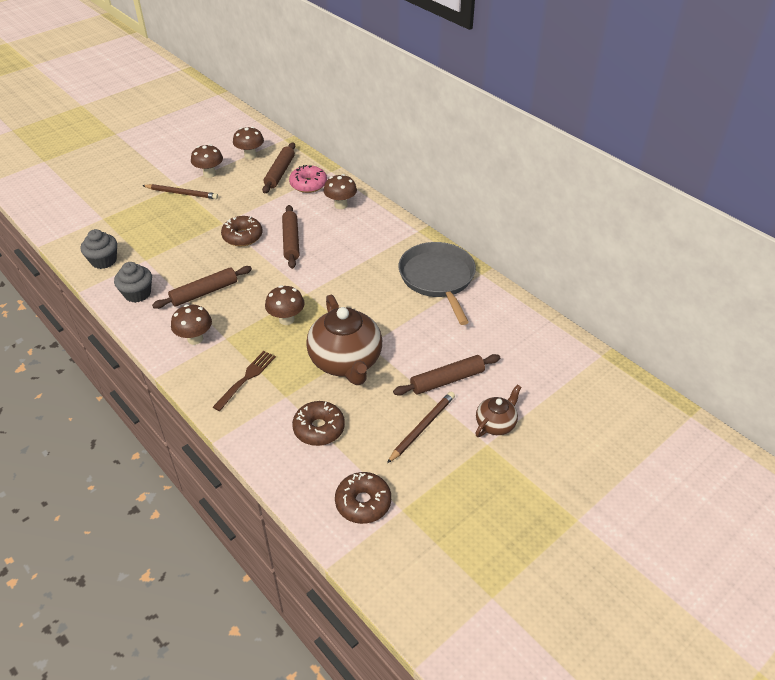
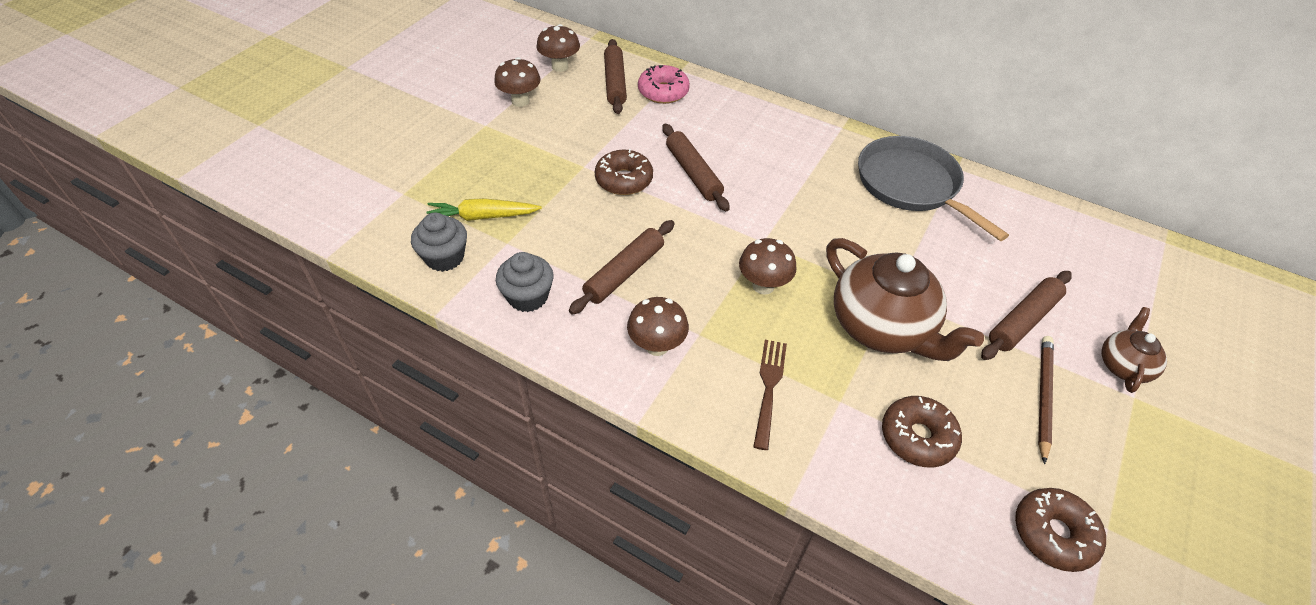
camera: 20 degrees left, 5 degrees up
(140, 241) = (482, 217): none -> yellow carrot
(181, 193) = (498, 135): brown pencil -> none
(341, 205) = (723, 112): brown mushroom -> none

